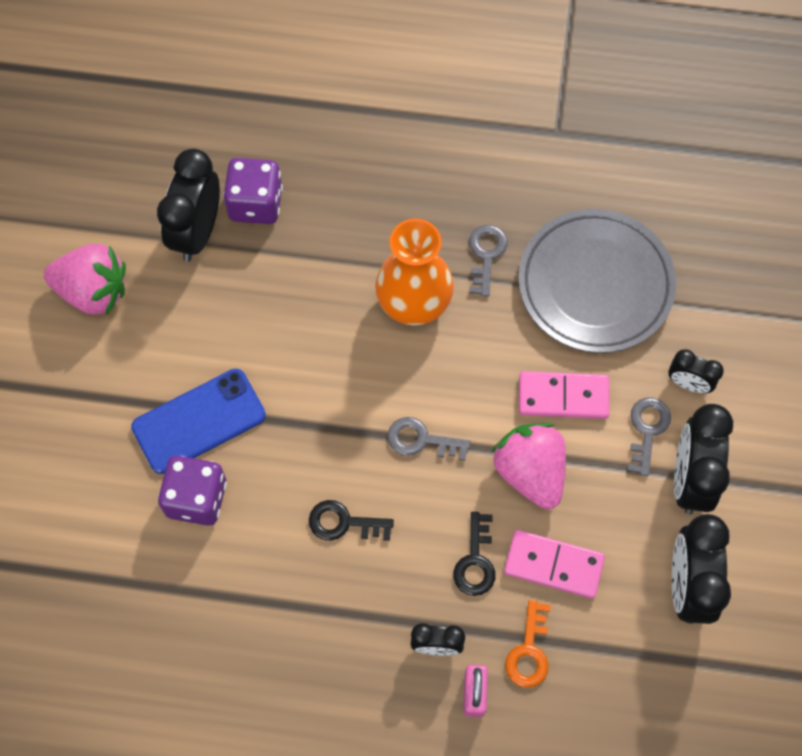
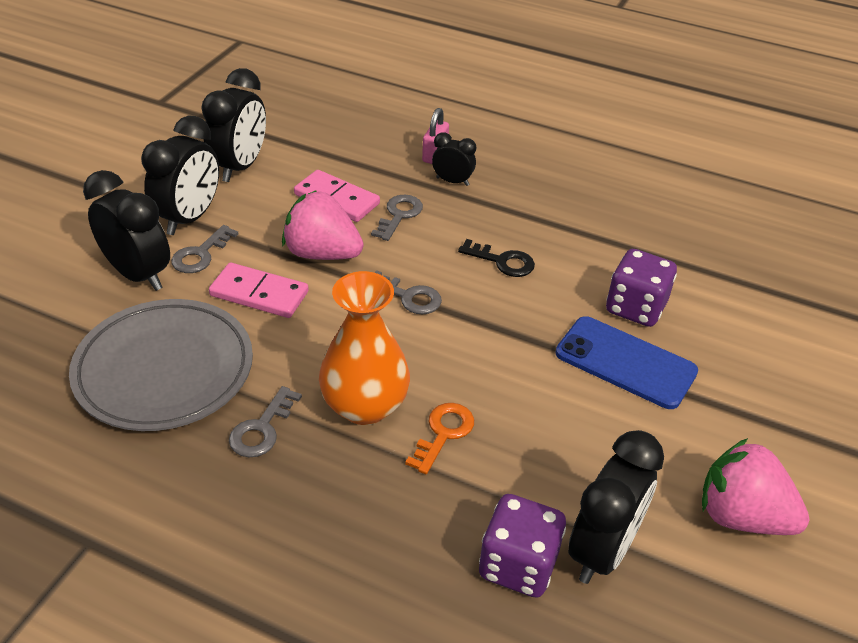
camera: 165 degrees left, 25 degrees down
(199, 421) = (625, 362): blue phone -> blue phone turned 45 degrees clockwise
(475, 561) = (399, 215): black key -> grey key
(529, 651) = (383, 164): orange key -> orange key (443, 433)
(530, 472) = (322, 253): pink strawberry -> pink strawberry turned 120 degrees clockwise
(688, 383) = (138, 274): black clock -> black clock, size x1.82

